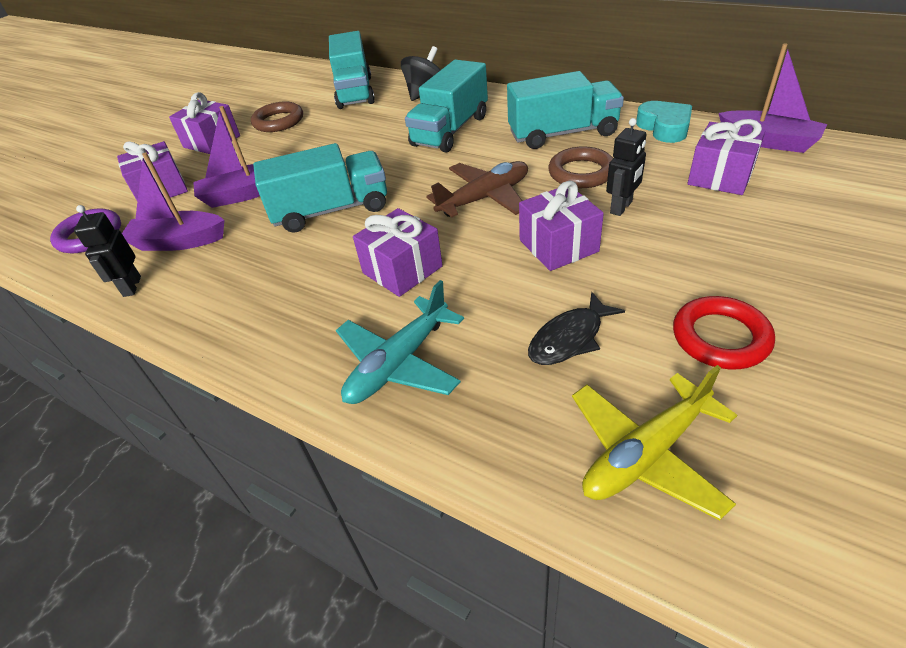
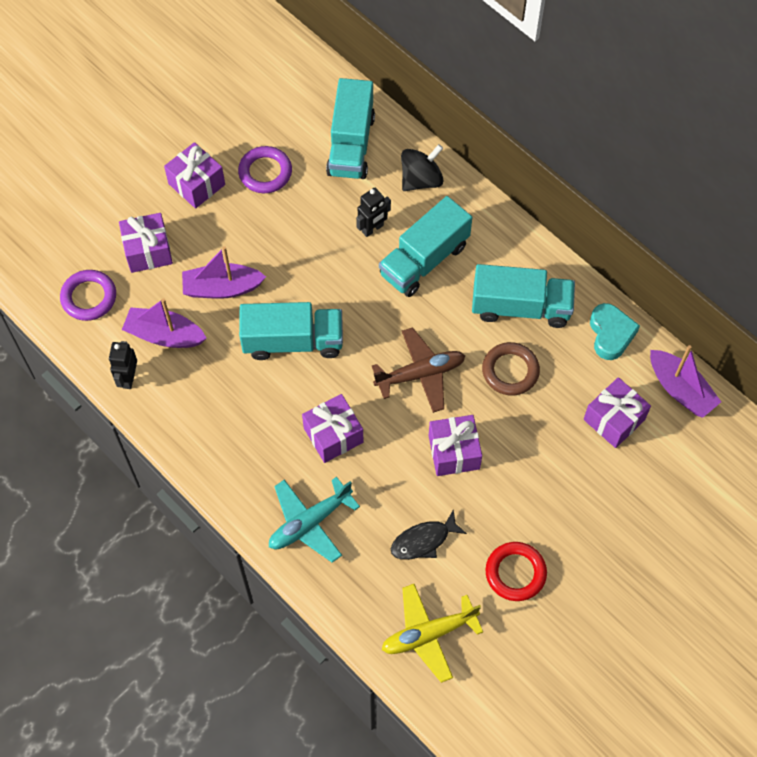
camera: 10 degrees right, 20 degrees up
(278, 121) = (265, 172): brown ring -> purple ring
(621, 207) = (519, 427): black robot -> black robot (372, 229)

